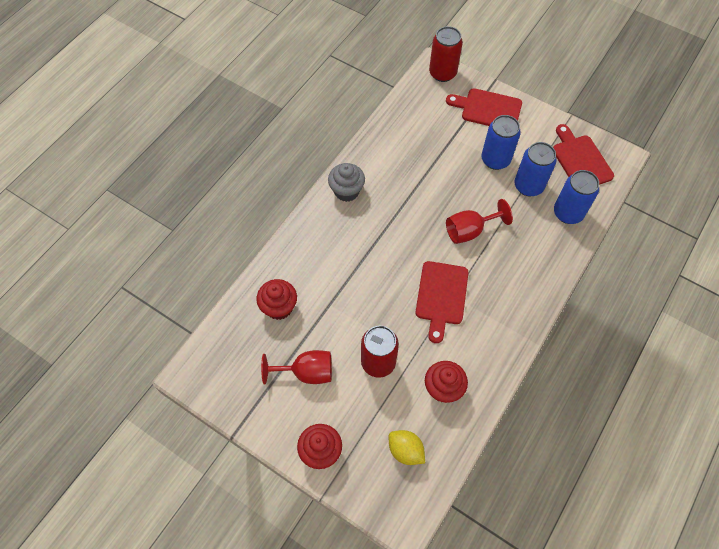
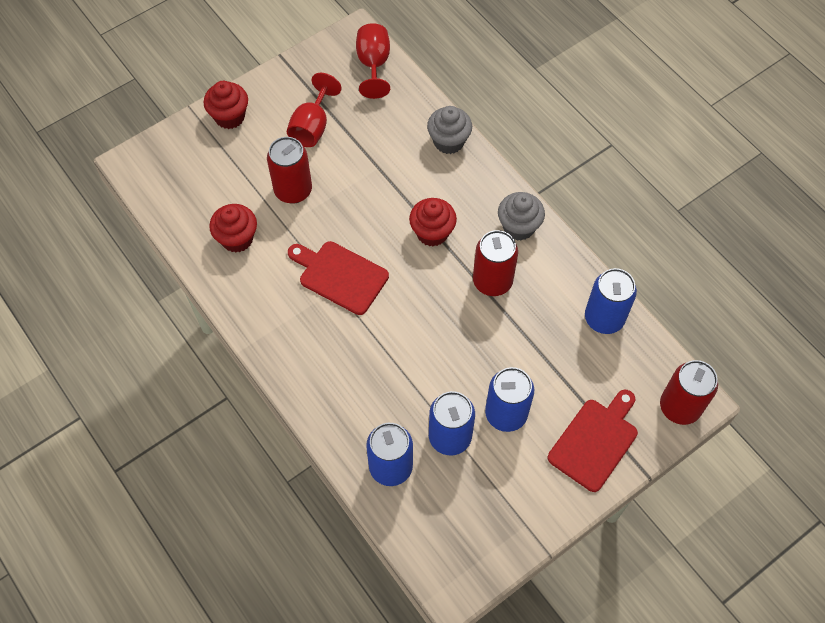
camera: 110 degrees right, 0 degrees up
(279, 307) = (394, 122): red cupcake -> red cupcake (432, 233)
(285, 260) = (448, 141): none -> grey cupcake
(398, 124) = (604, 318): none -> blue can
(399, 195) = (492, 281): none -> red can
(405, 450) = (194, 184): yellow lemon -> none
(470, 231) = (411, 339): red goblet -> red goblet (373, 64)
(580, 160) = (466, 526): red cutting board -> none

